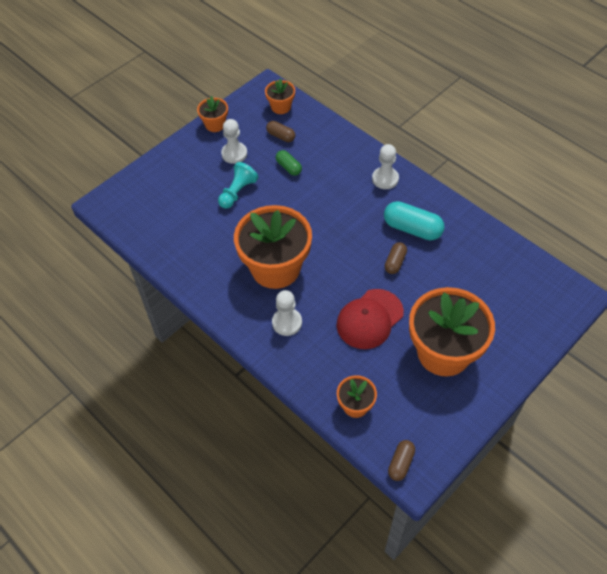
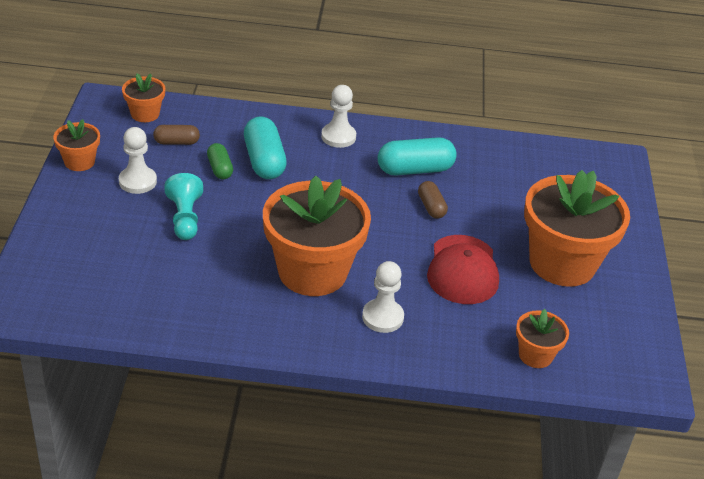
camera: 45 degrees left, 15 degrees down
(289, 167) = (220, 169): green capsule -> green capsule turned 60 degrees clockwise
(320, 174) = (264, 161): none -> turquoise capsule
(400, 463) = (631, 381): brown capsule -> none

